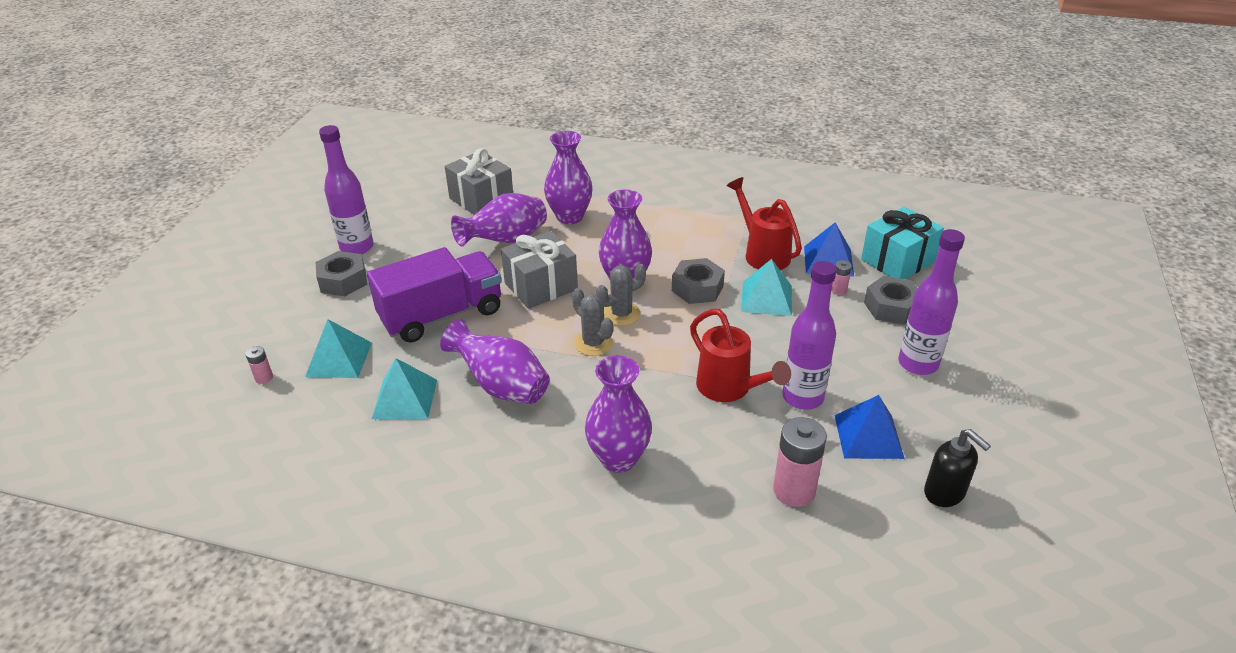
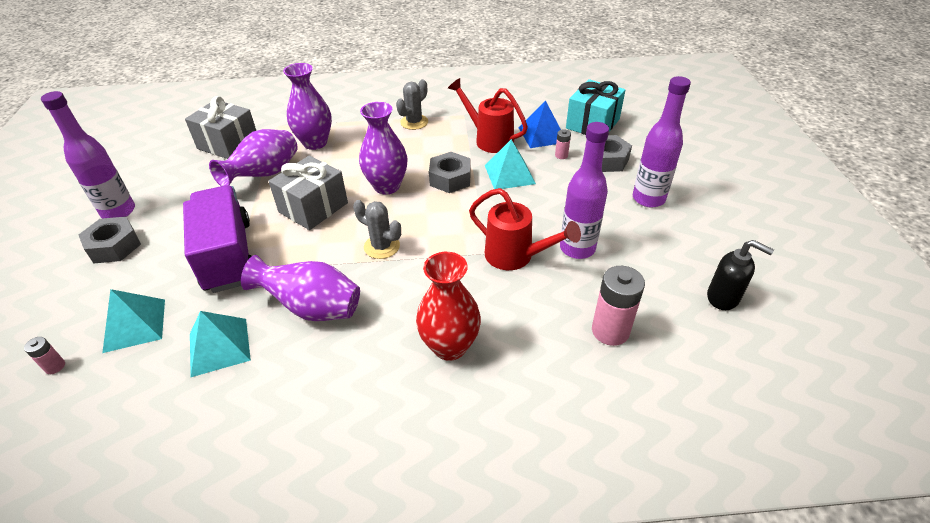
camera: 20 degrees left, 5 degrees up
(442, 315) = (228, 256): purple truck -> purple truck turned 60 degrees counterclockwise
(618, 458) = (450, 346): purple vase -> red vase
(621, 314) = (395, 215): grey cactus -> grey cactus (414, 122)
(868, 436) = (643, 267): blue pyramid -> none

